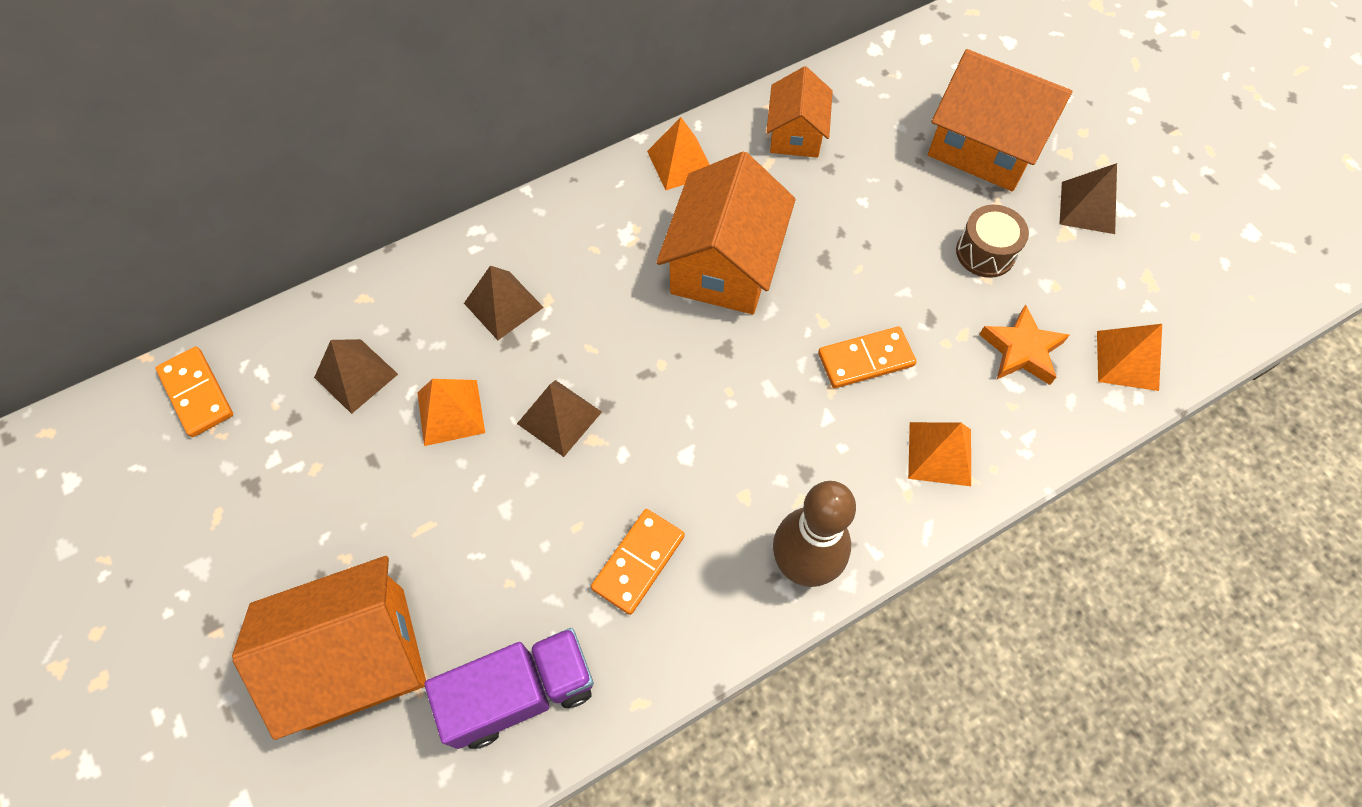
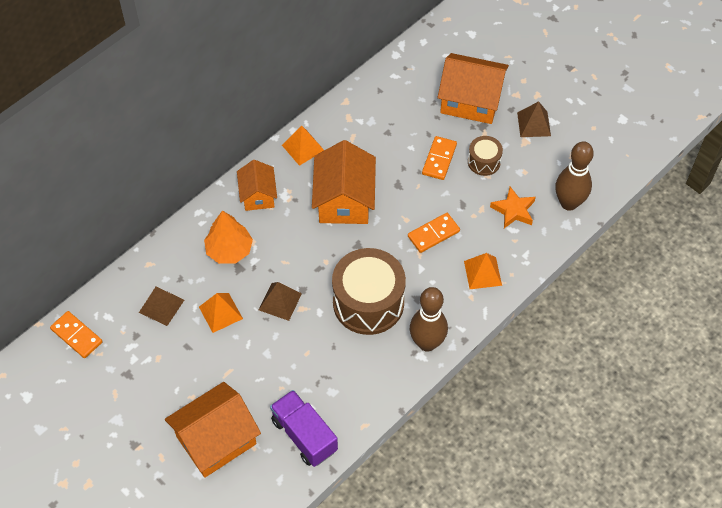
camera: 15 degrees left, 5 degrees down
(503, 305) = (229, 250): brown pyramid -> orange tree
(520, 692) = (304, 435): purple truck -> purple truck turned 90 degrees counterclockwise
(638, 562) = (344, 362): orange domino -> orange domino (439, 159)
(715, 458) = (368, 302): none -> brown drum
(796, 134) = (363, 116): orange house -> orange house (258, 195)
(1127, 360) = (568, 203): orange pyramid -> brown bowling pin

